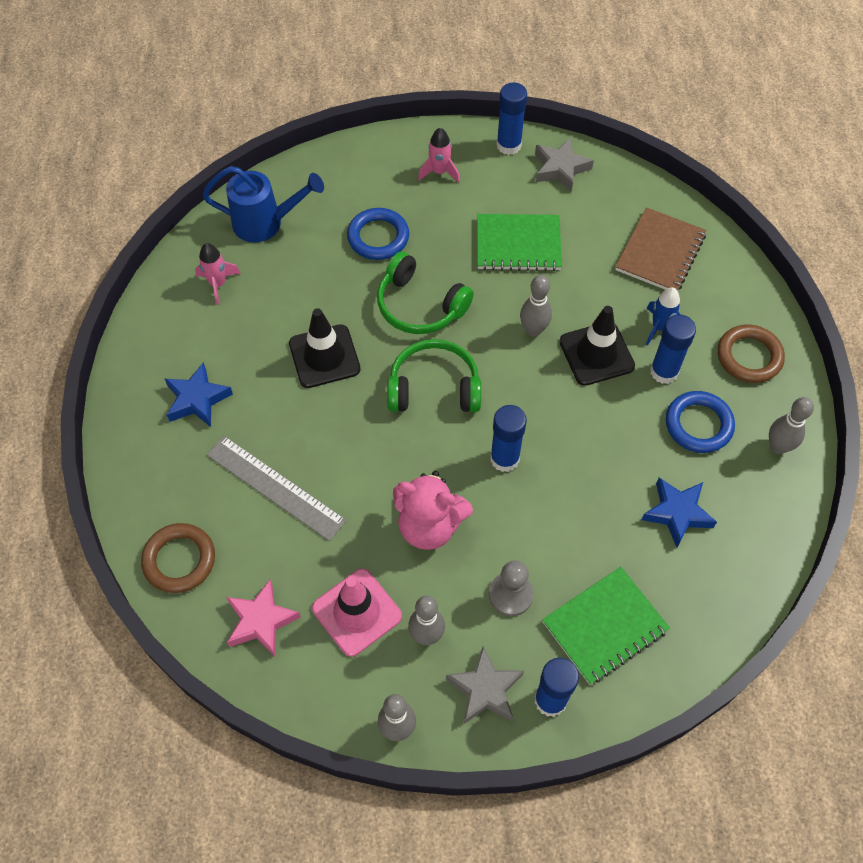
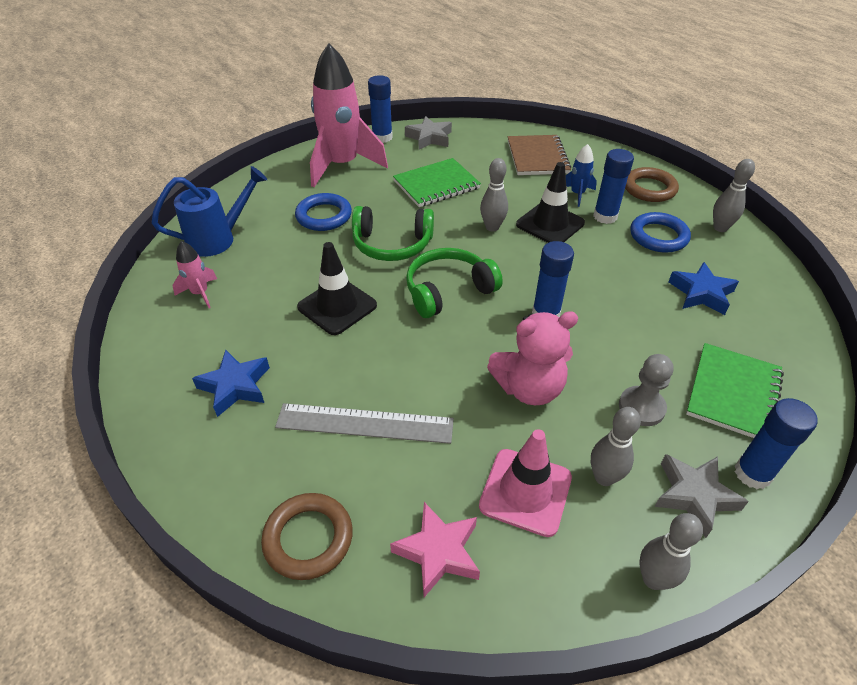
camera: 30 degrees left, 15 degrees down
(439, 172) = (342, 165): pink rocket -> pink rocket, size x2.27

